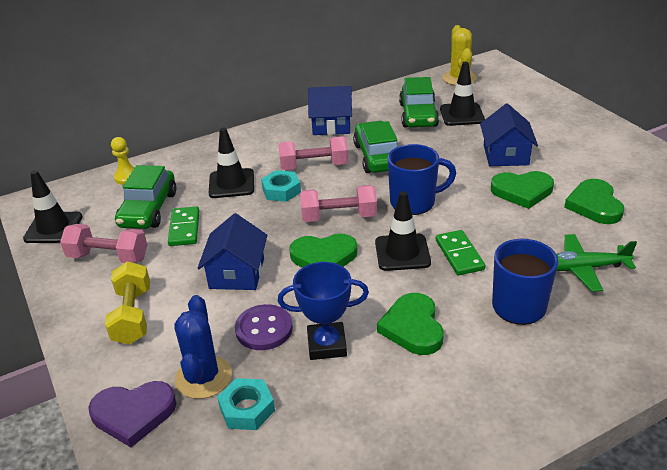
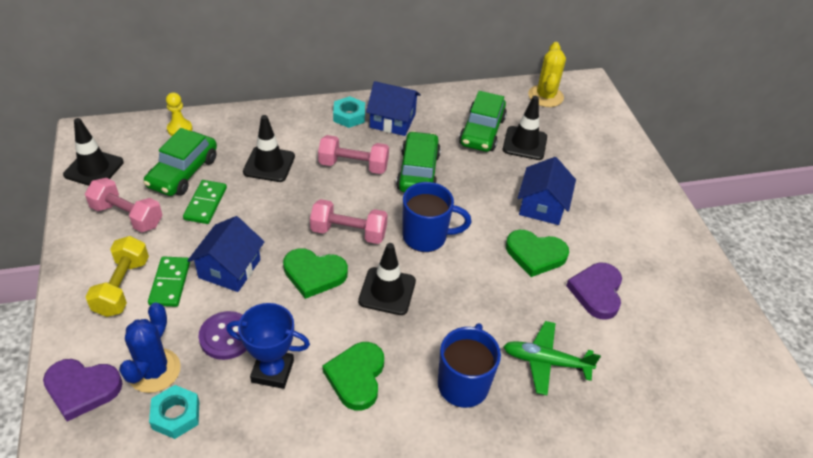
camera: 10 degrees right, 10 degrees up
(281, 190) = (310, 186): turquoise nut -> turquoise nut (349, 116)
(459, 255) = (438, 310): green domino -> green domino (170, 283)
(594, 205) = (596, 292): green heart -> purple heart

